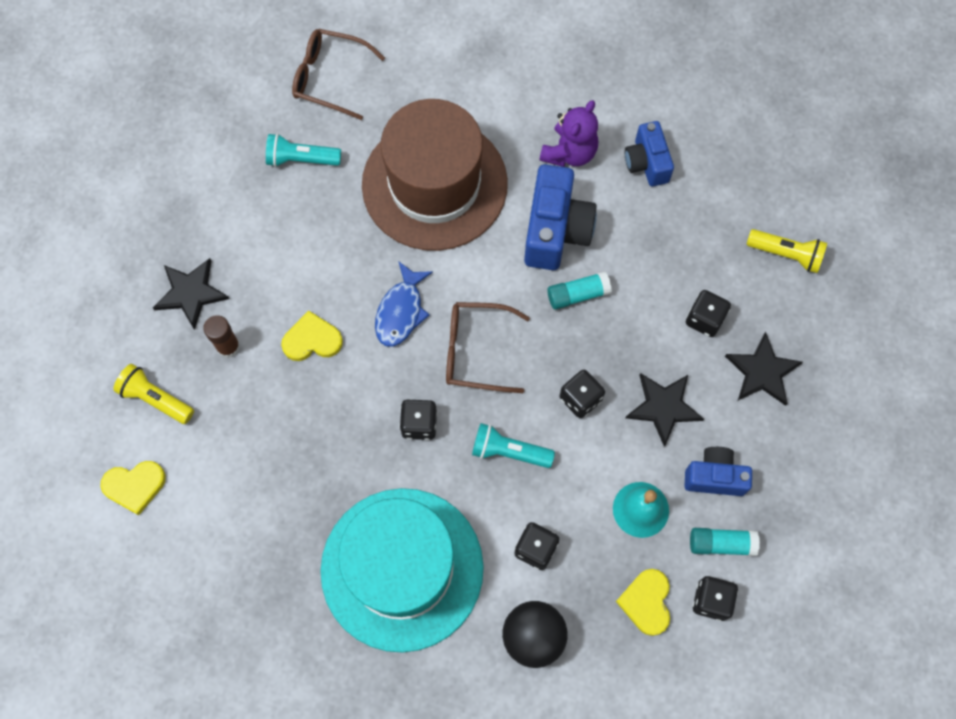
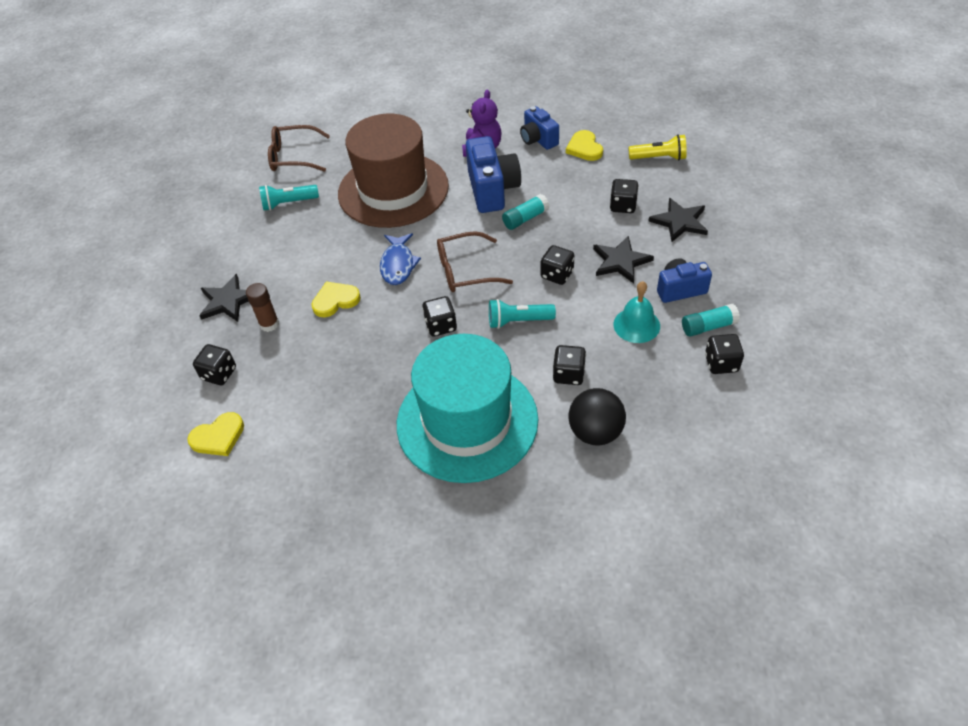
camera: 15 degrees left, 20 degrees down
(156, 399) = (219, 374): yellow flashlight -> black dice
(646, 602) = (672, 380): yellow heart -> yellow heart (584, 148)

